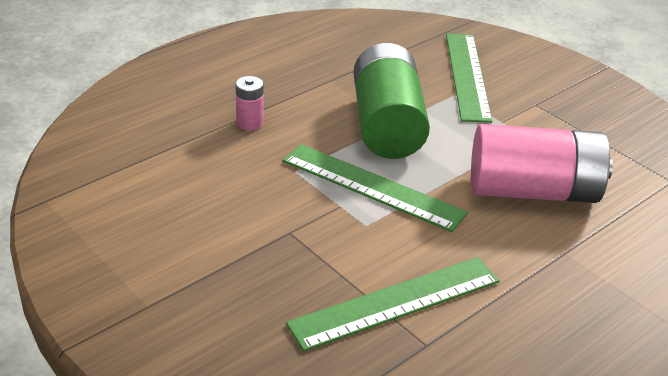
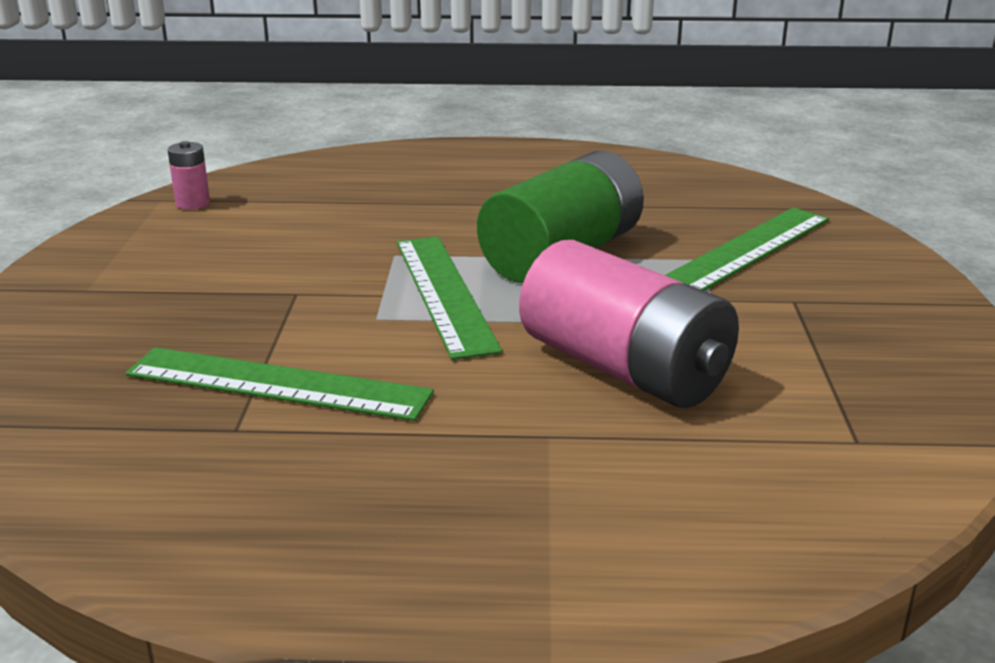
camera: 45 degrees right, 10 degrees down
(250, 123) = (425, 208): pink battery -> pink battery (193, 203)

